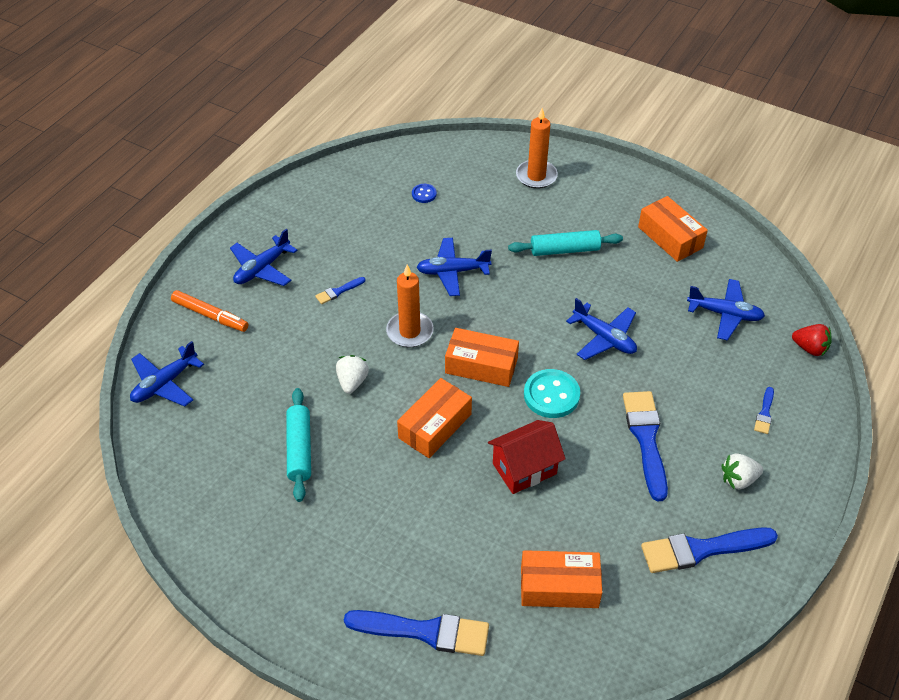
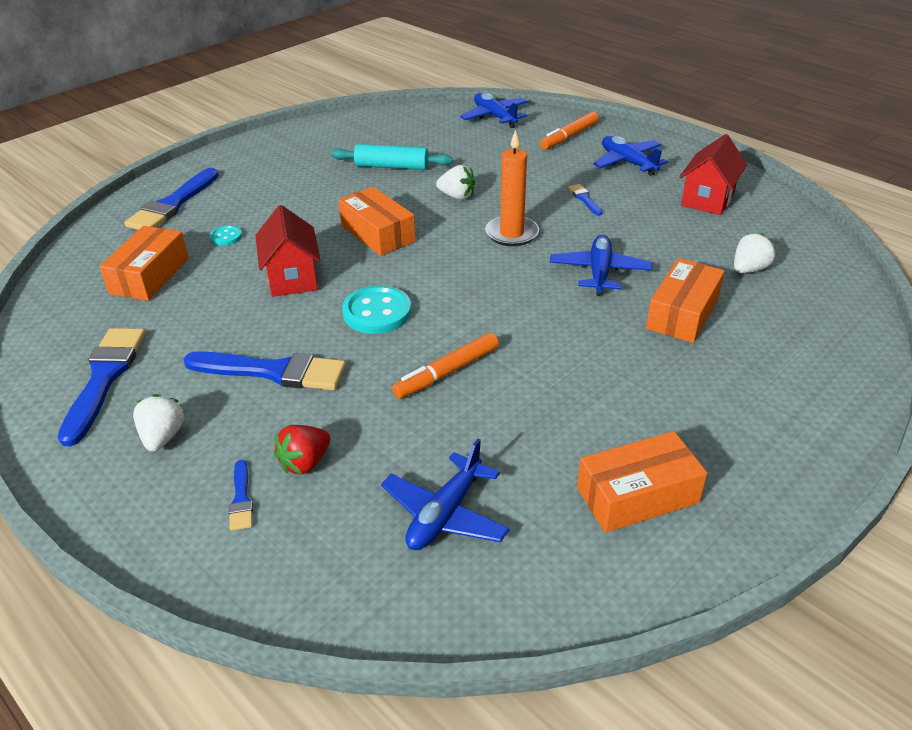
camera: 105 degrees right, 10 degrees down
(322, 216) = (707, 199): none -> red house
(424, 194) = (749, 269): blue button -> white strawberry
(474, 550) = (226, 237): none -> turquoise button
(481, 366) = (443, 271): orange box -> orange box (682, 313)
(536, 176) = (795, 373): orange candle -> none
(564, 250) = (624, 370): turquoise rolling pin -> none
(604, 338) = (447, 372): blue plane -> orange marker
(764, 413) = (241, 499): blue brush -> blue brush turned 135 degrees counterclockwise
(810, 348) = (328, 607): red strawberry -> red strawberry (305, 463)

